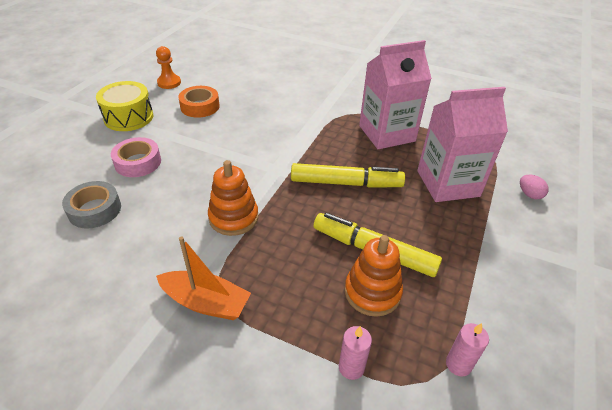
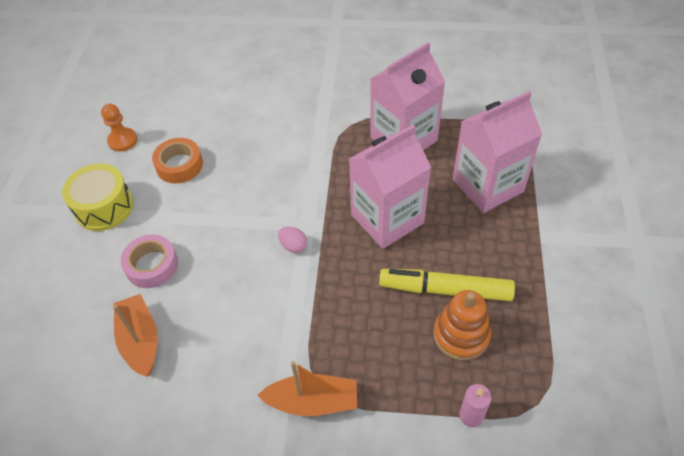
camera: 15 degrees left, 10 degrees up
(95, 210) = (140, 340): grey tape -> orange boat
(233, 218) = (292, 299): orange stacking toy -> none
(346, 183) = (387, 219): yellow marker -> pink carton
(458, 364) = (558, 379): pink candle -> none
(529, 194) = (568, 173): pink egg -> pink egg (293, 246)

